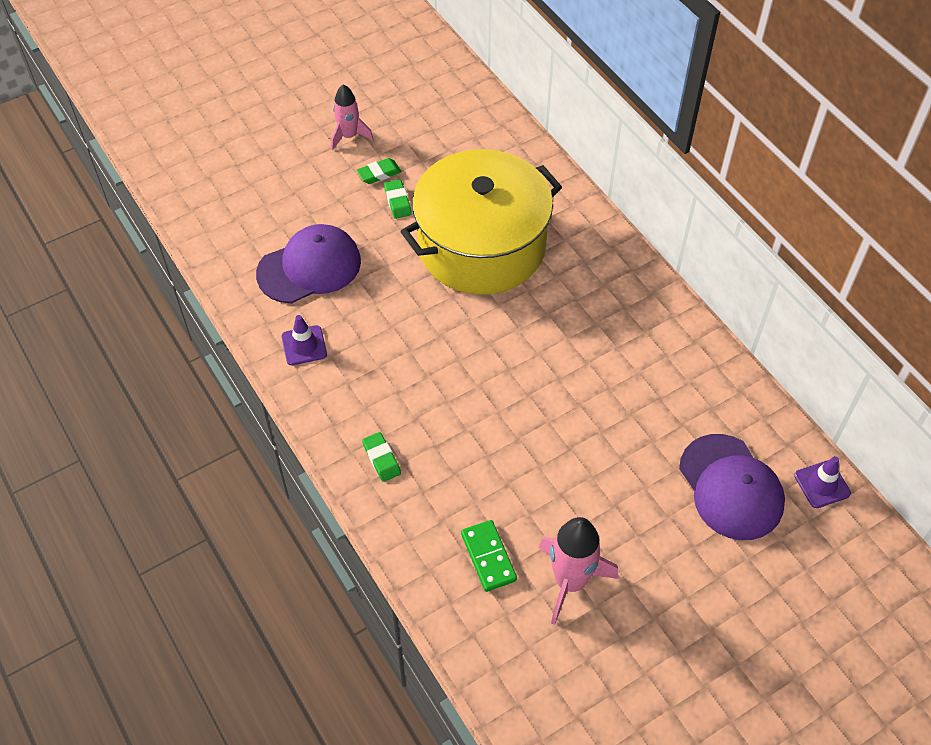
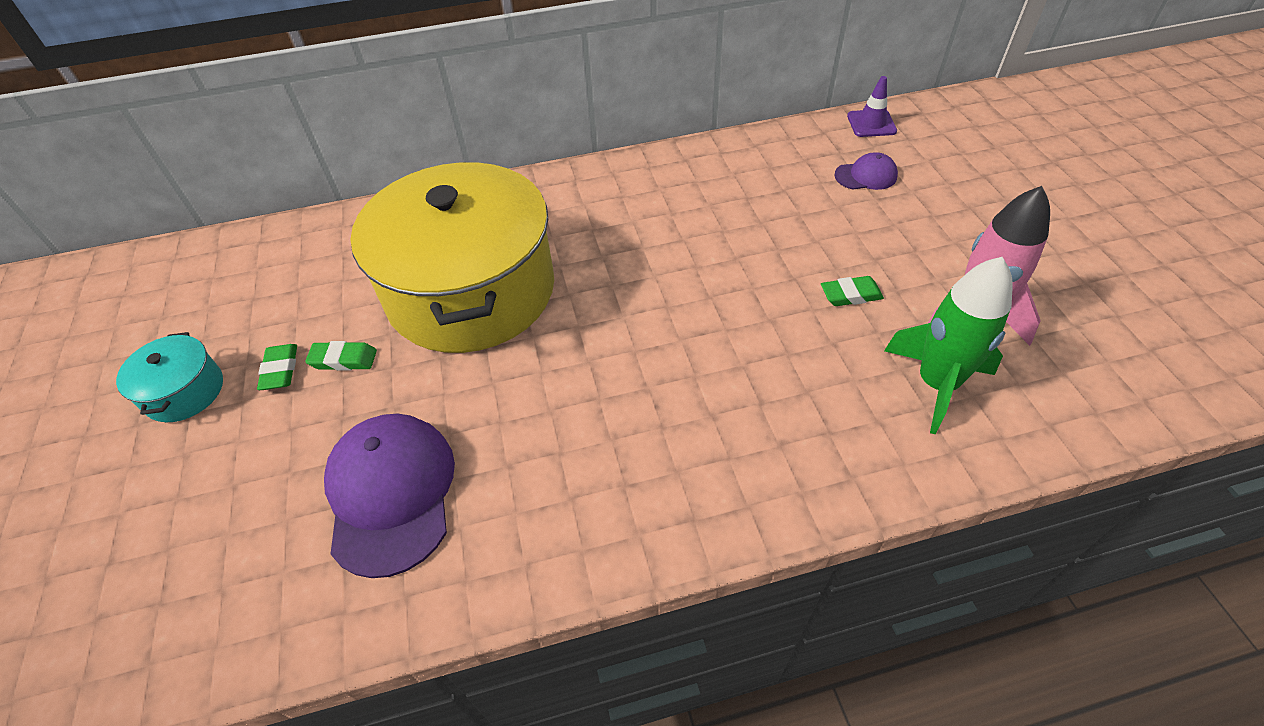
camera: 70 degrees left, 5 degrees down
(304, 345) = (534, 531): purple traffic cone -> none
(349, 136) = (184, 391): pink rocket -> turquoise pot
(381, 459) = (768, 469): green eraser -> green eraser (850, 295)
(488, 557) = (936, 384): green domino -> green rocket
(731, 487) = (866, 176): purple cap -> purple cap, size x0.50

